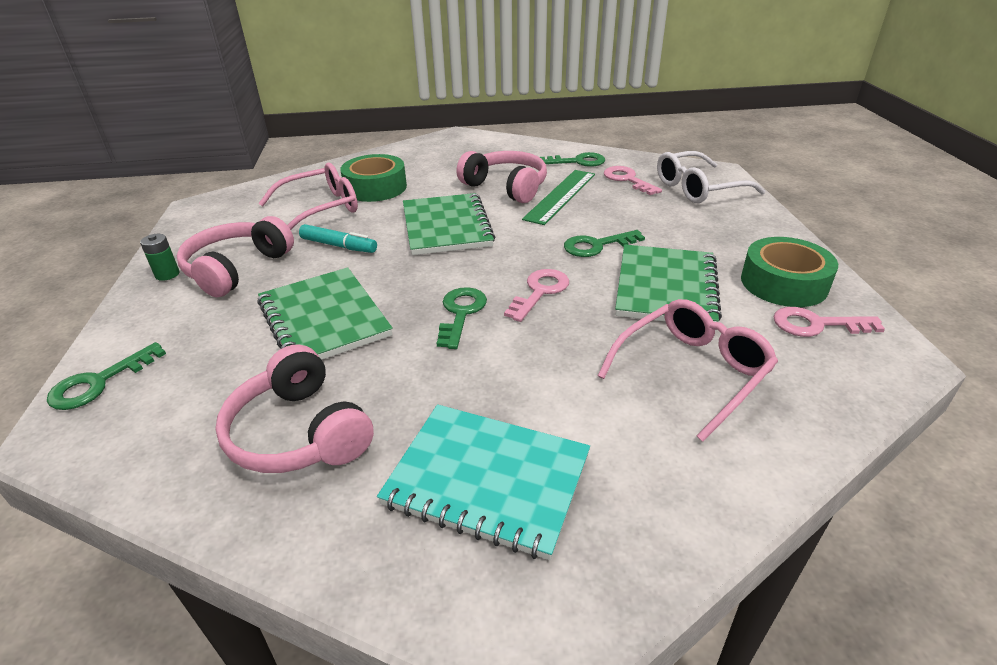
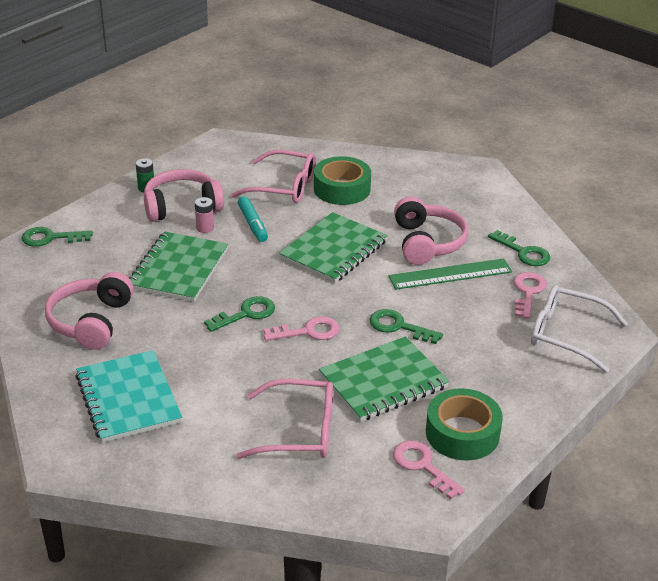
camera: 45 degrees right, 0 degrees up
(293, 272) = (205, 228): none -> pink battery

